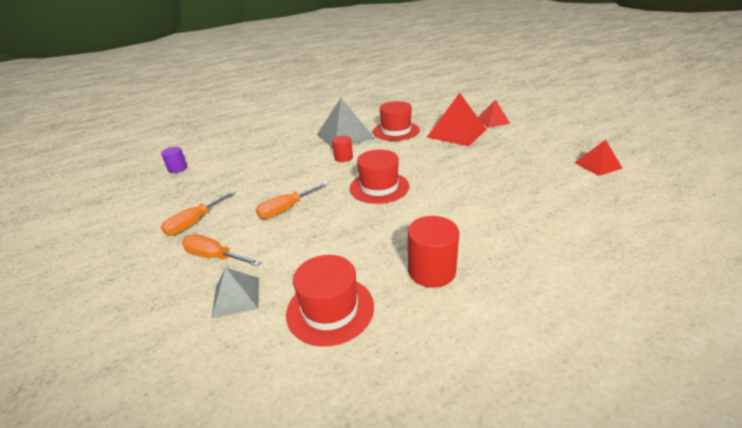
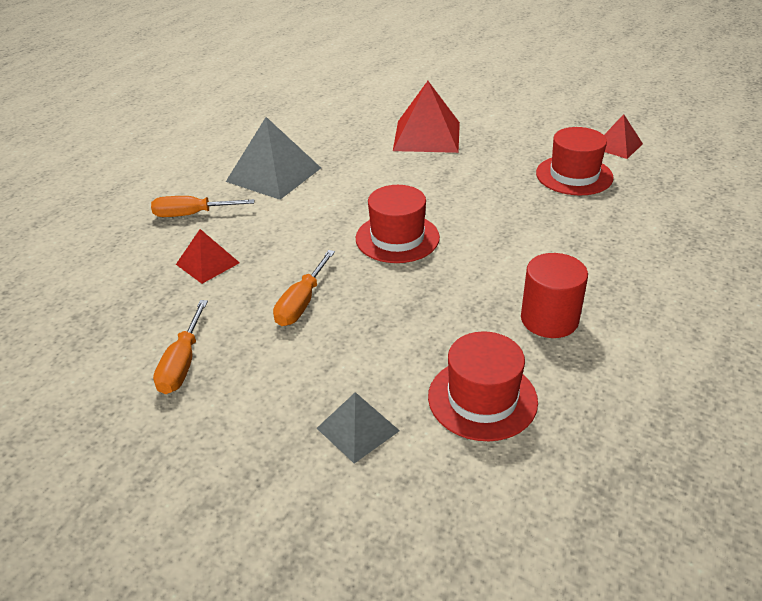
camera: 30 degrees left, 5 degrees up
(178, 168) = (43, 295): purple cylinder -> none
(215, 257) = (271, 396): orange screwdriver -> orange screwdriver (192, 214)
(343, 158) = (306, 208): red cylinder -> none
(396, 131) = (341, 150): red hat -> red hat (574, 175)
(492, 121) = (457, 108): red pyramid -> red pyramid (207, 263)

